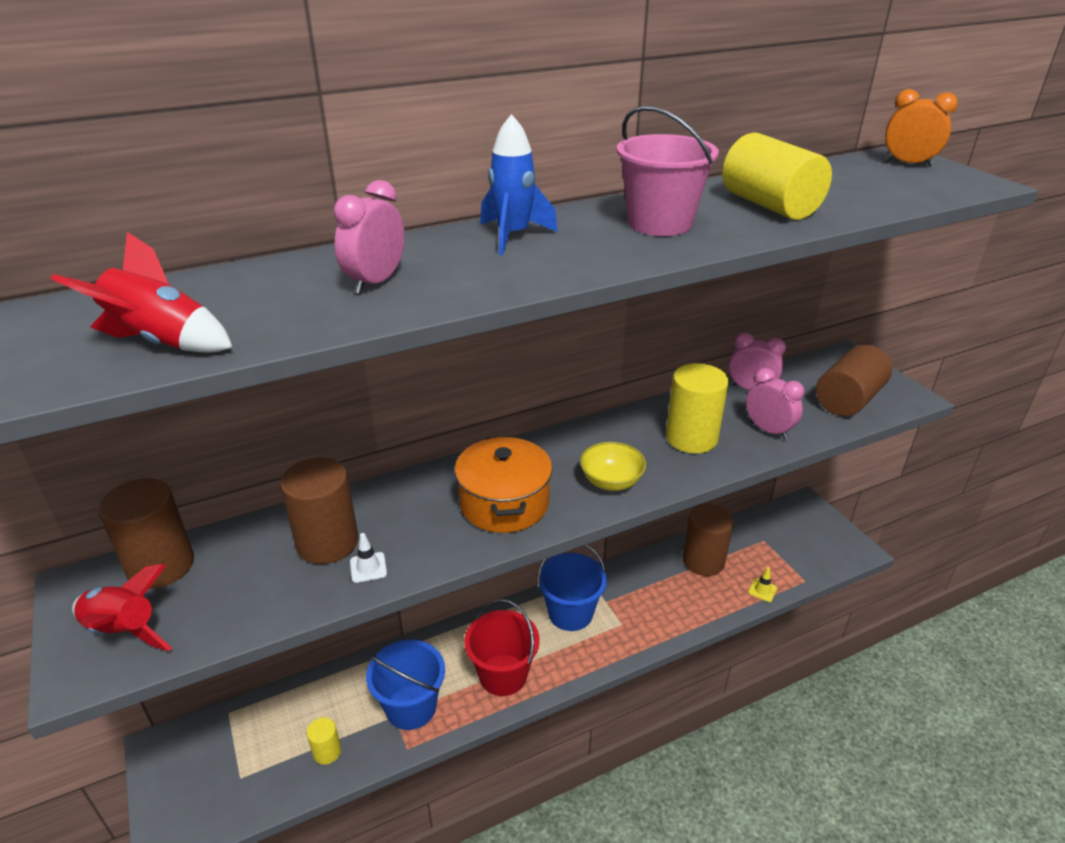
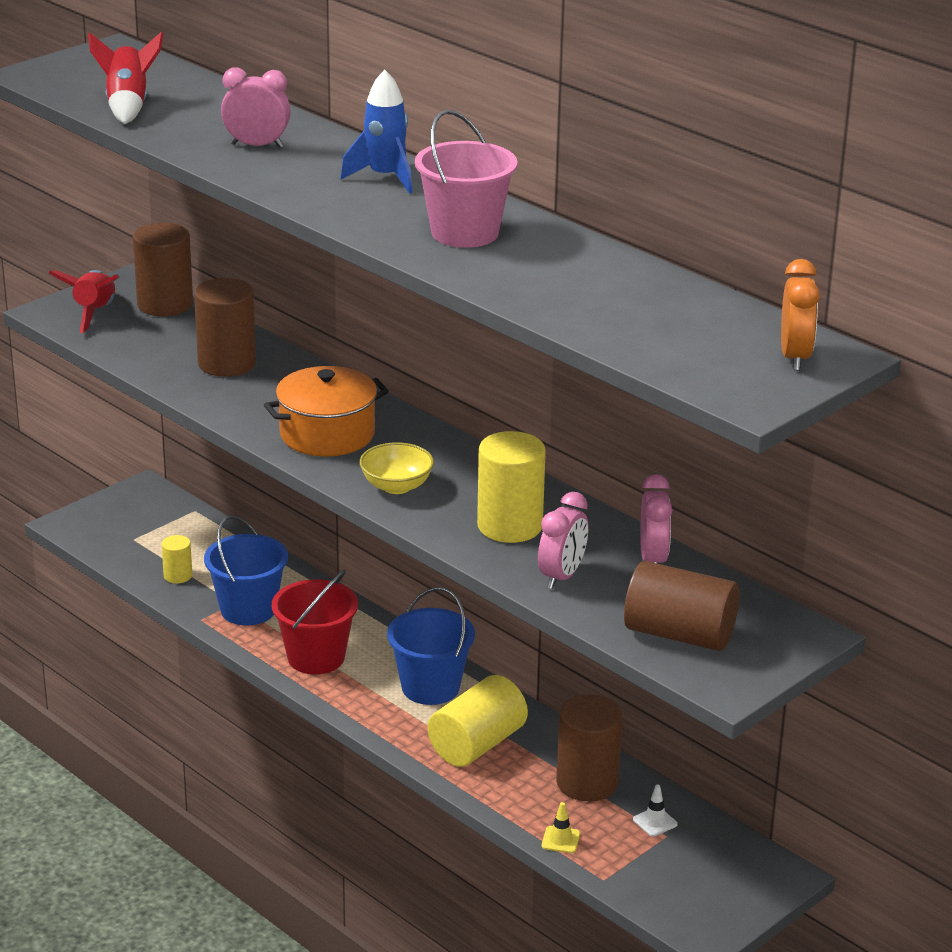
camera: 70 degrees right, 5 degrees down
(368, 567) = (206, 388): white traffic cone -> white traffic cone (655, 822)
(769, 206) = (559, 280): yellow cylinder -> yellow cylinder (477, 744)

